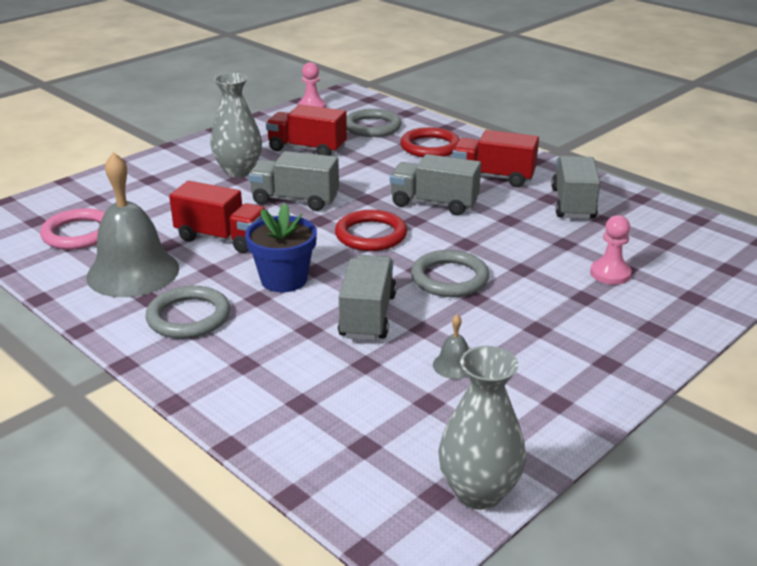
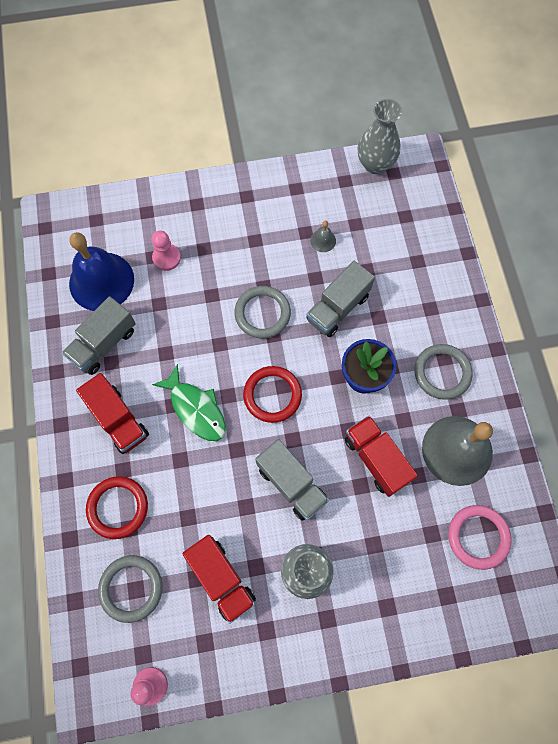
camera: 145 degrees left, 40 degrees up
(434, 203) = (196, 409): grey truck -> green fish
(643, 234) = (101, 281): none -> blue bell

